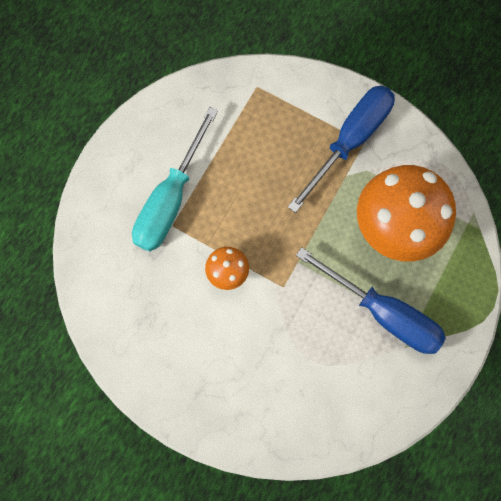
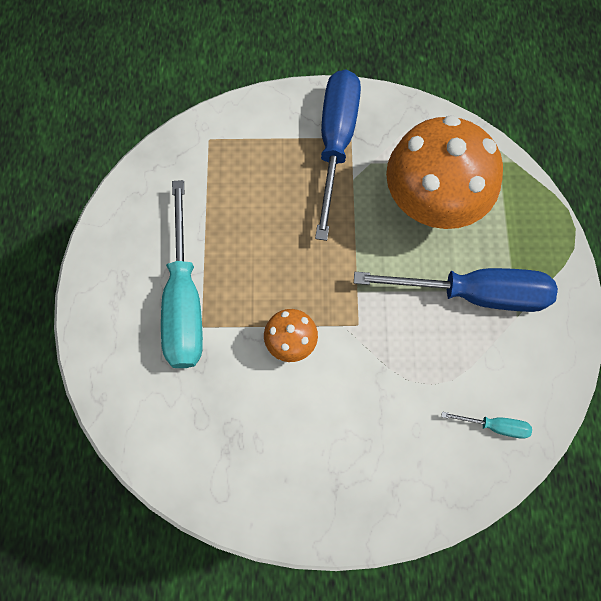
camera: 30 degrees left, 5 degrees down
(337, 415) = (494, 426): none -> turquoise screwdriver

